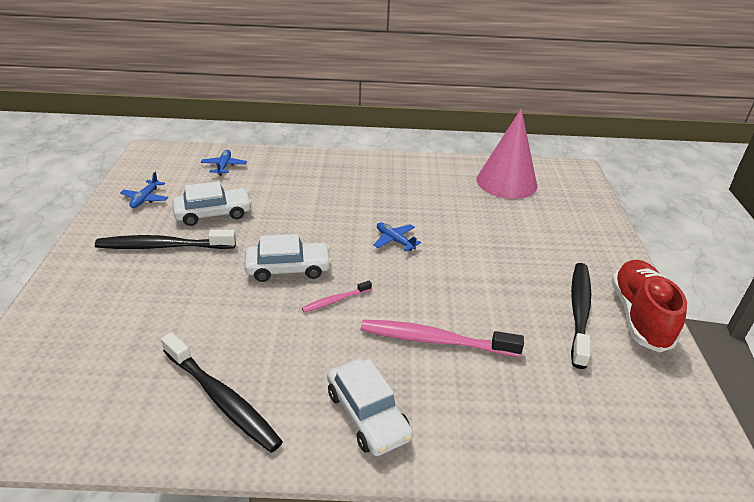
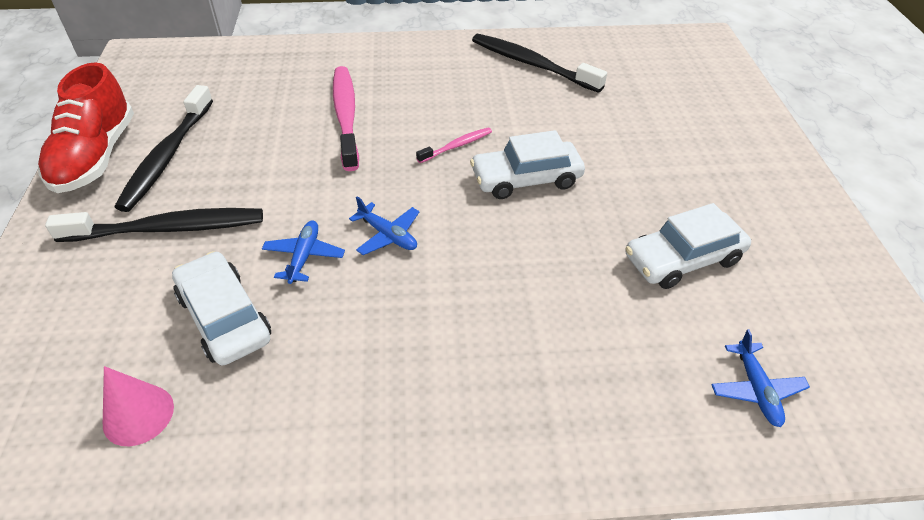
camera: 175 degrees right, 10 degrees up
(145, 199) = (814, 278): blue plane -> blue plane (304, 256)
(163, 246) = (704, 195): black toothbrush -> black toothbrush (168, 228)
(367, 415) = (410, 63): white car -> white car (224, 317)
(435, 340) = (345, 116): pink toothbrush -> pink toothbrush turned 105 degrees counterclockwise
(506, 182) = (138, 415): pink cone -> pink cone, size x0.50

